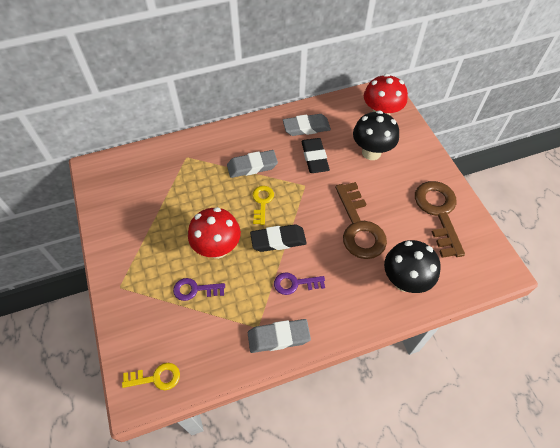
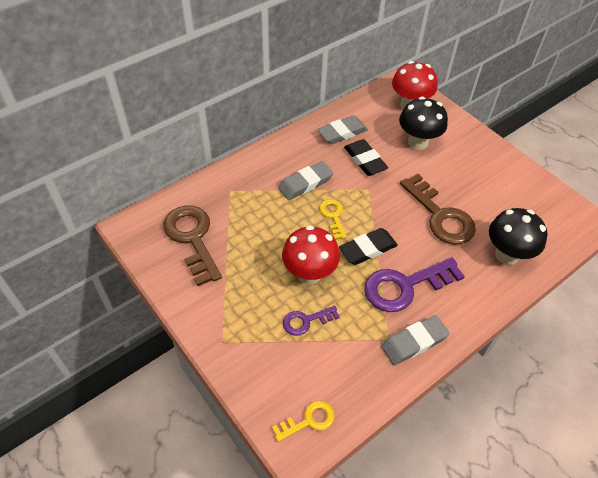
camera: 20 degrees left, 5 degrees down
(295, 283) = (404, 286): purple key -> purple key, size x1.88
(438, 212) = (507, 183): brown key -> brown key (192, 238)

